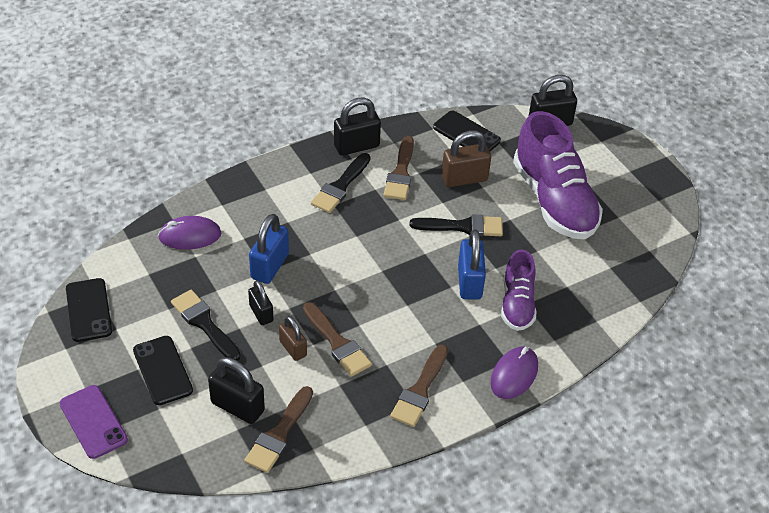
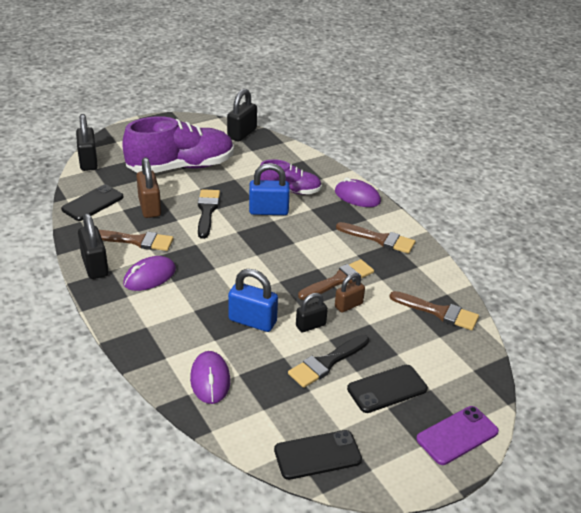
camera: 90 degrees left, 10 degrees down
(237, 407) = (417, 337): black padlock -> black padlock (242, 134)
(340, 186) = (149, 277): black brush -> purple mouse

